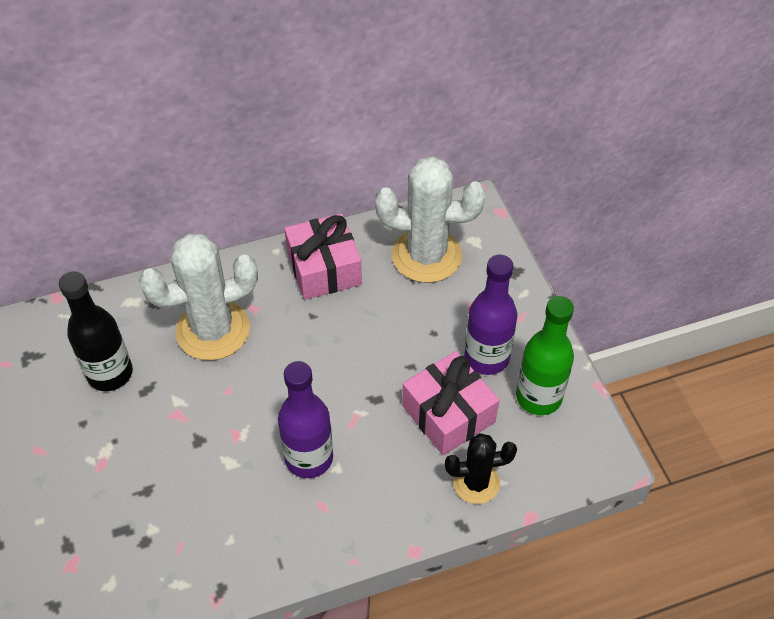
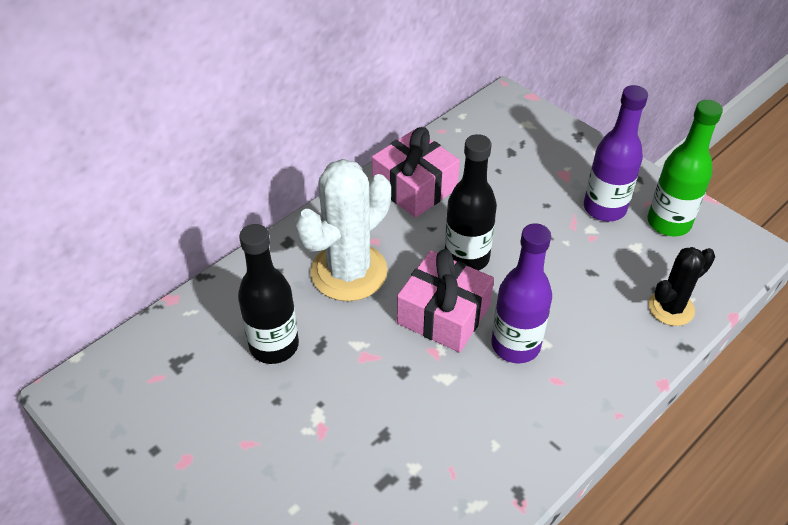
camera: 25 degrees left, 5 degrees down
(323, 357) = (466, 257): none -> black bottle
(426, 255) = (496, 148): white cactus -> none
(448, 414) = (607, 263): pink gift -> pink gift (443, 314)

